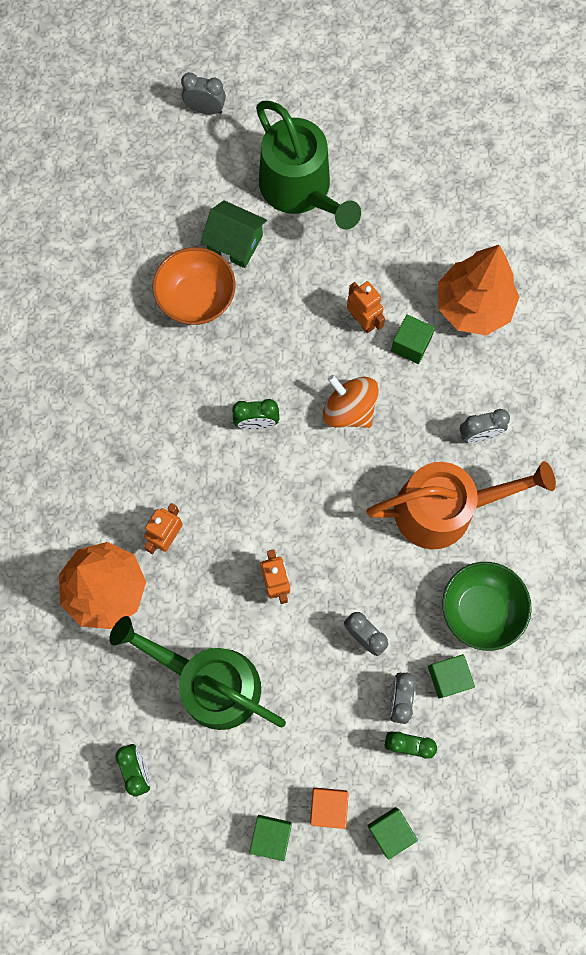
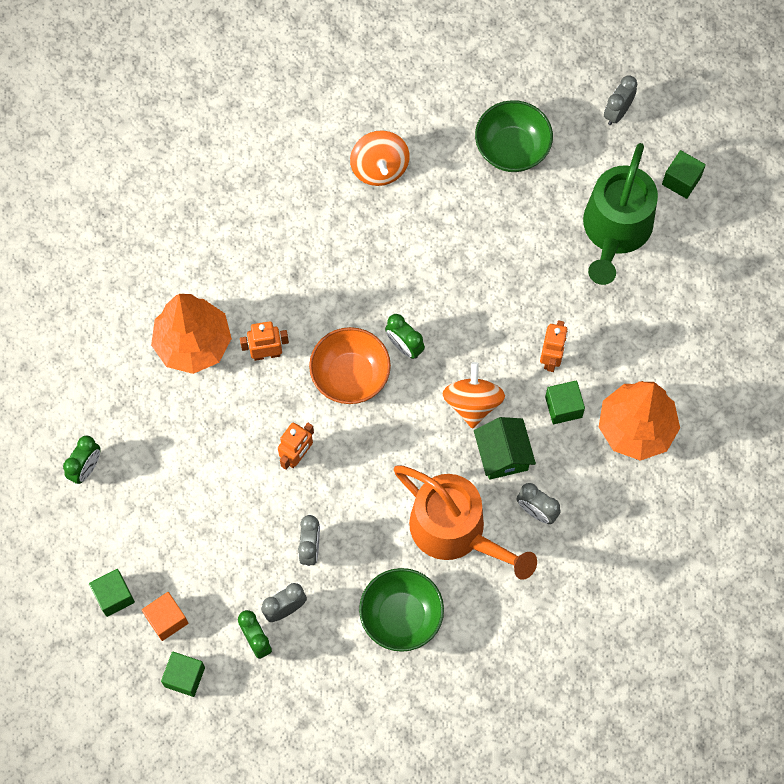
camera: 50 degrees right, 5 degrees down
(88, 319) = (379, 168): none -> orange spinning top
(164, 208) = (512, 149): none -> green bowl
(196, 298) = (462, 228): orange bowl -> orange bowl (350, 376)
(205, 109) = (617, 112): grey clock -> grey clock turned 120 degrees counterclockwise
(210, 682) = (187, 468): green watering can -> none
(235, 243) = (529, 219): green house -> green house (503, 455)
(448, 677) = (330, 632): green cube -> green cube (681, 180)

